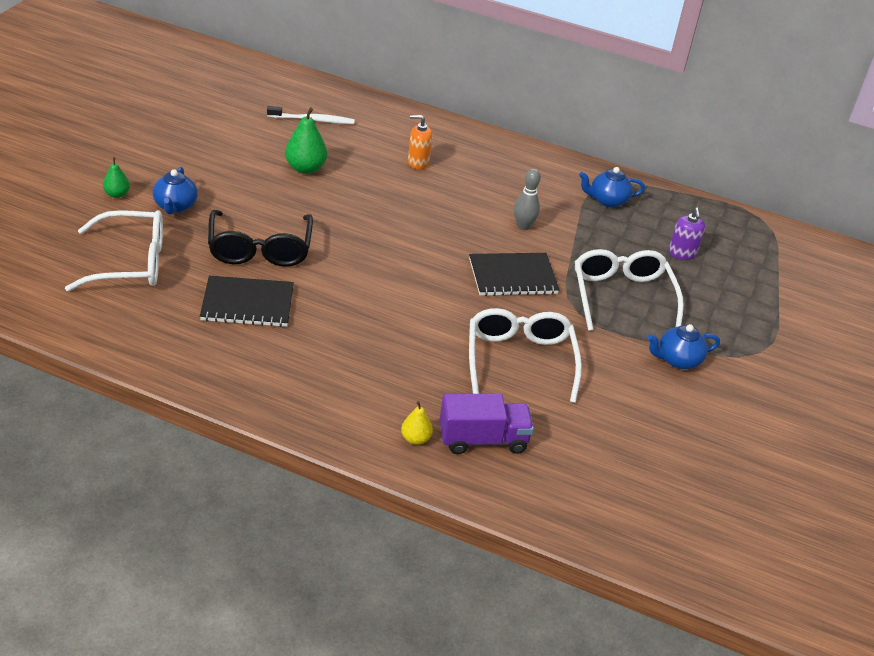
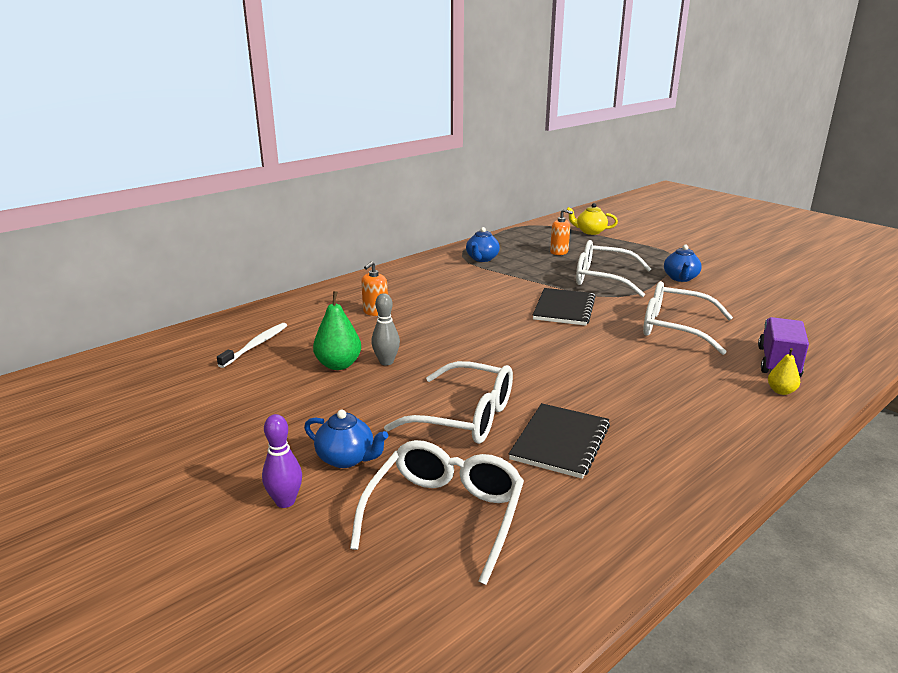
camera: 60 degrees left, 15 degrees down
(117, 194) = (285, 501): green pear -> purple bowling pin
(260, 249) = (465, 417): black glasses -> white glasses
(523, 226) = (498, 291): grey bowling pin -> grey bowling pin (386, 362)
(682, 253) = (559, 252): purple soap dispenser -> orange soap dispenser
(783, 271) = (590, 232): none -> yellow teapot

